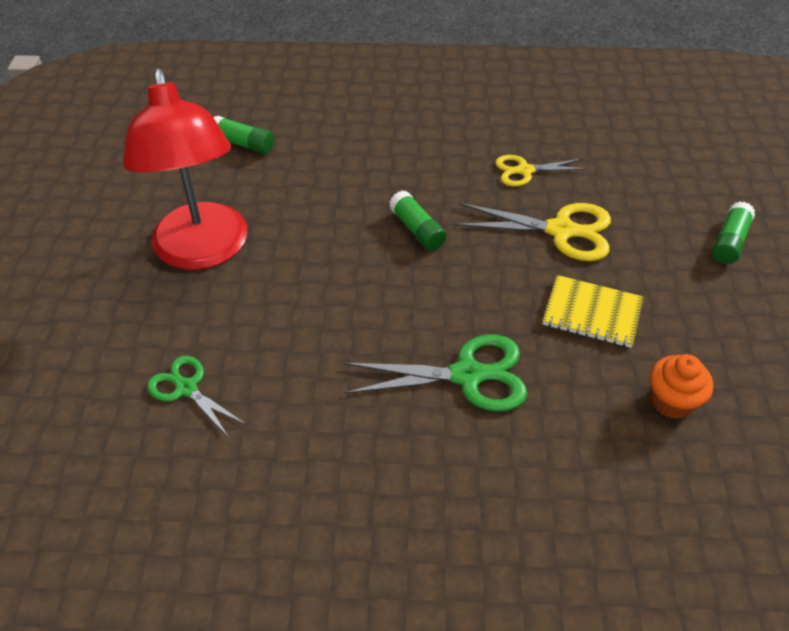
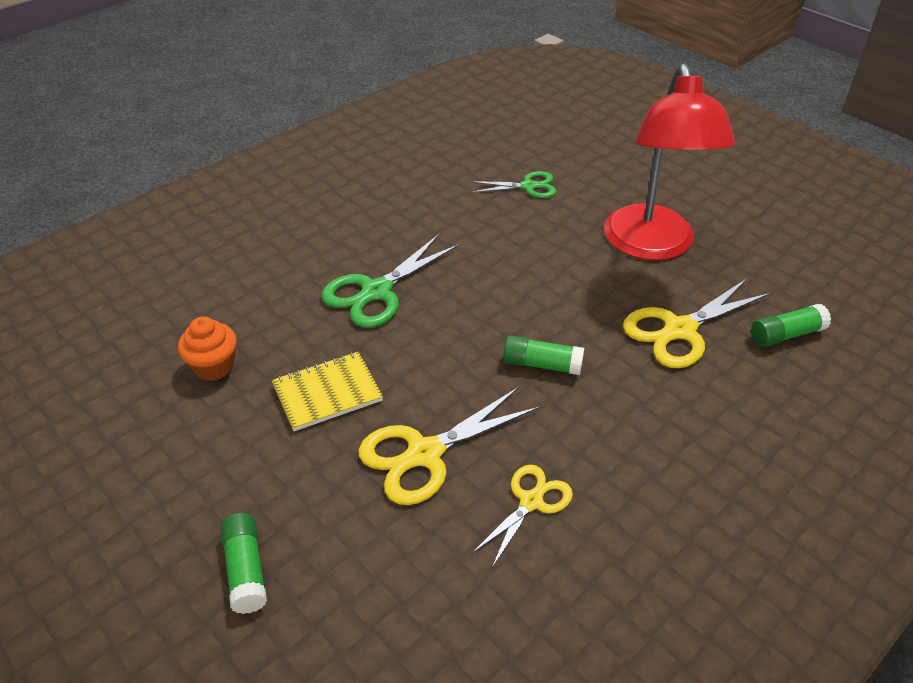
camera: 135 degrees right, 5 degrees down
(203, 251) = (652, 246): red lamp -> red lamp turned 120 degrees counterclockwise
(297, 188) = (680, 330): none -> yellow scissors

